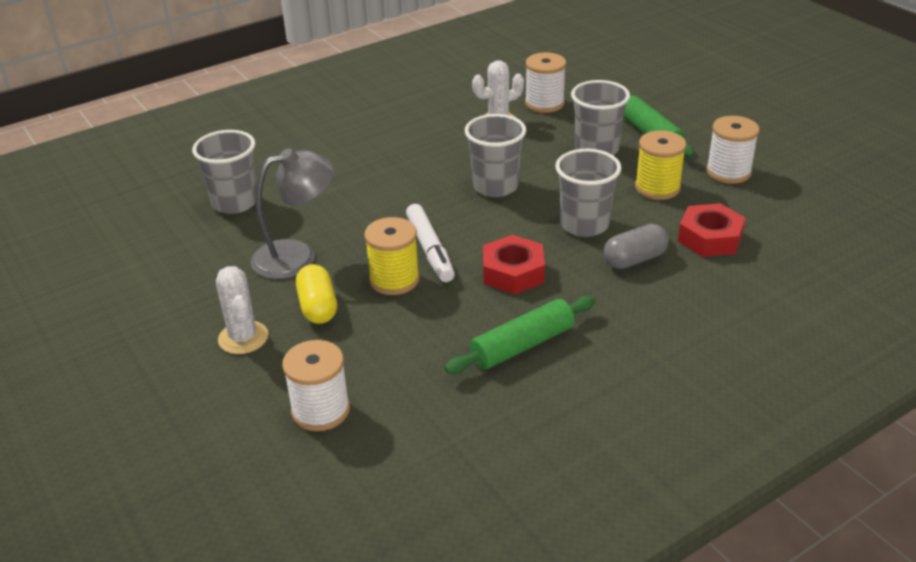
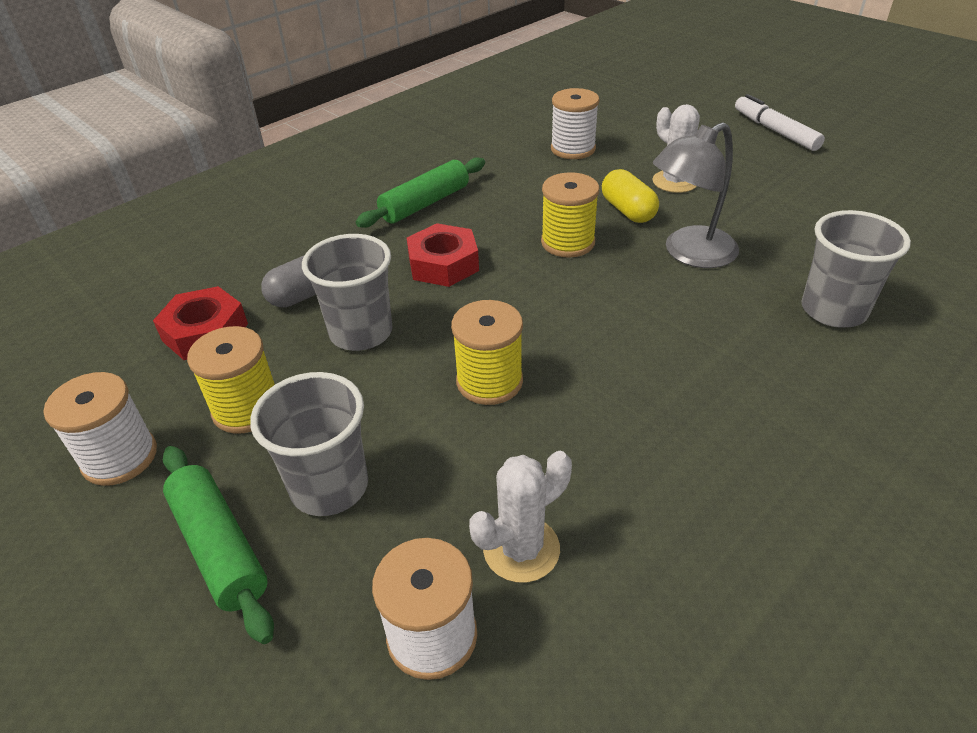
camera: 170 degrees right, 5 degrees up
(430, 250) = (544, 278): white marker -> white marker (775, 131)
(495, 186) = (489, 381): grey cup -> yellow spool

